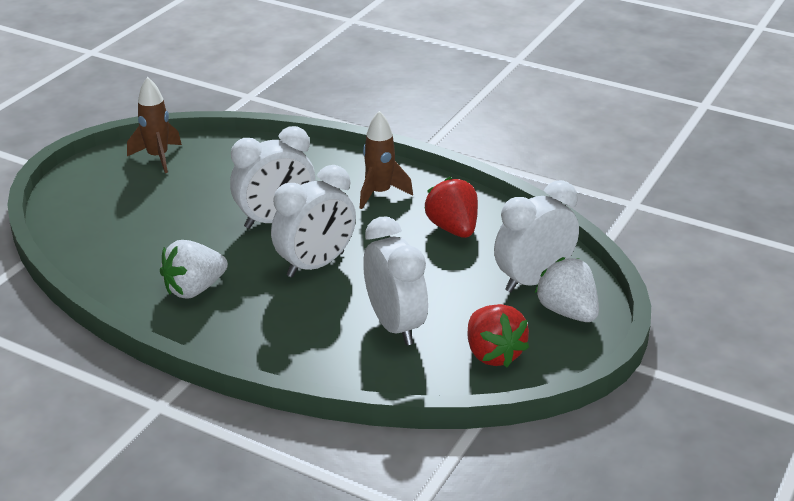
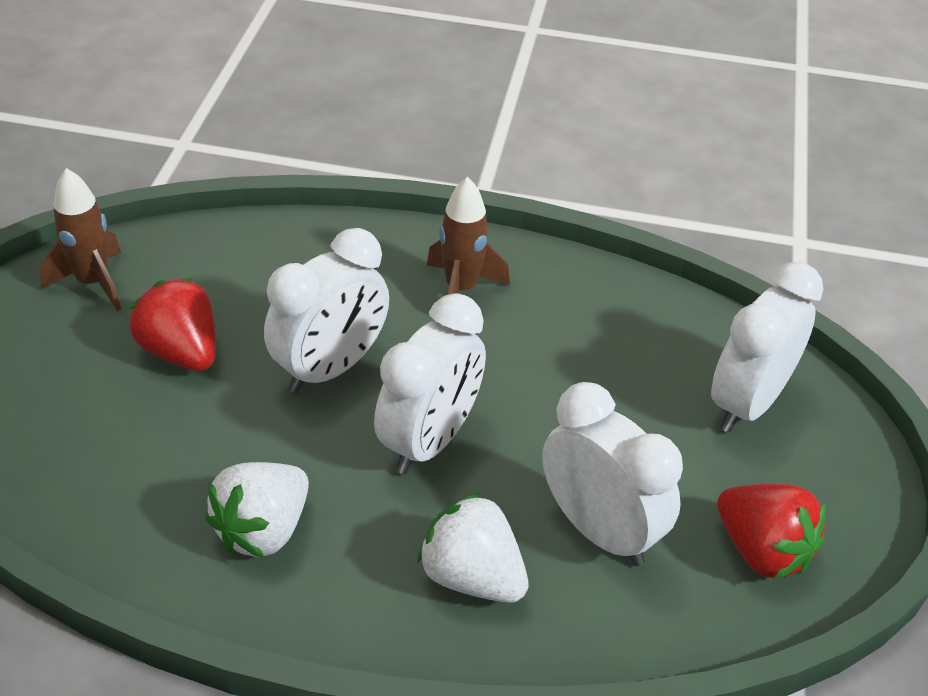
camera: 20 degrees left, 10 degrees up
(453, 228) = (594, 333): red strawberry -> red strawberry (181, 351)
(567, 312) = (820, 449): white strawberry -> white strawberry (472, 576)

